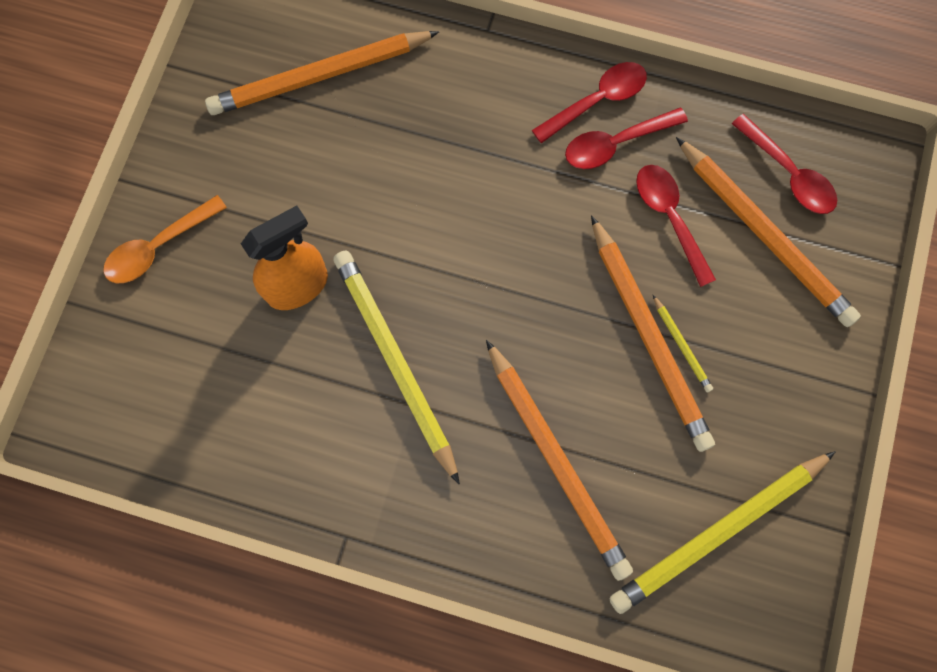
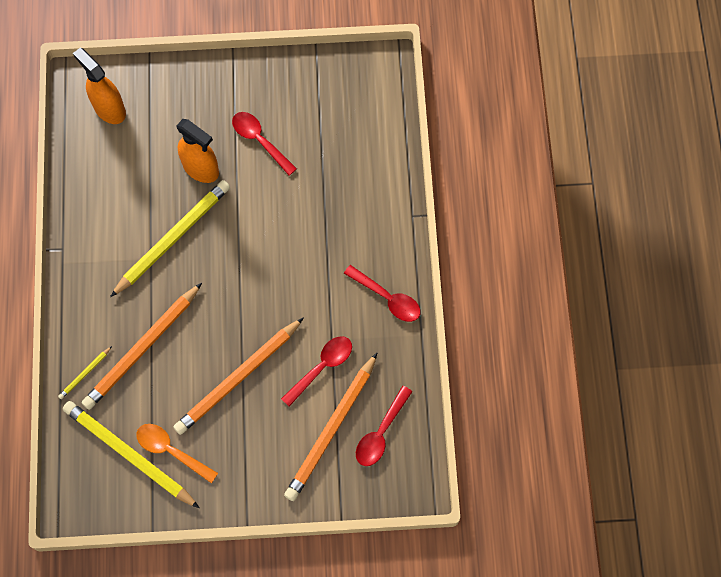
camera: 70 degrees right, 5 degrees down
(136, 392) = (109, 109): none -> orange spray bottle
(159, 247) = (198, 86): orange spoon -> orange spoon (171, 451)
(320, 76) = (341, 130): orange pencil -> none
(616, 143) = (361, 319): red spoon -> red spoon (260, 141)
(681, 345) = (239, 399): yellow pencil -> yellow pencil (85, 374)

